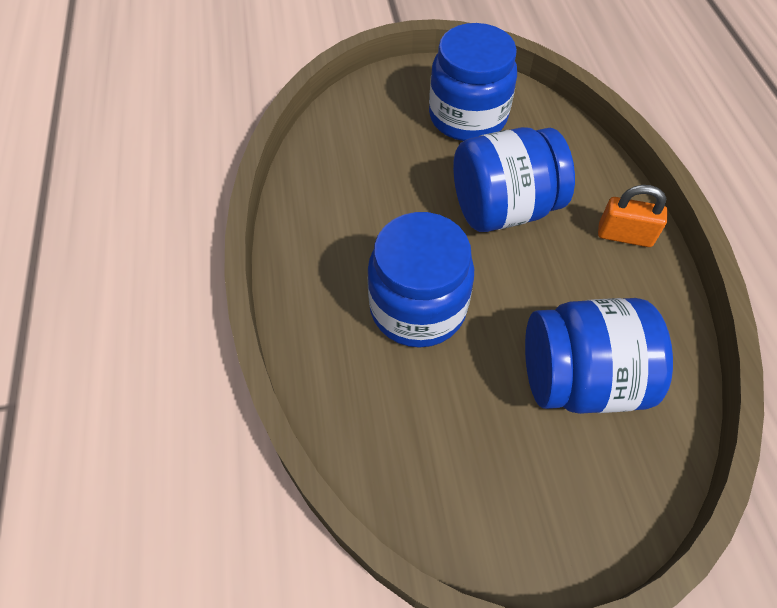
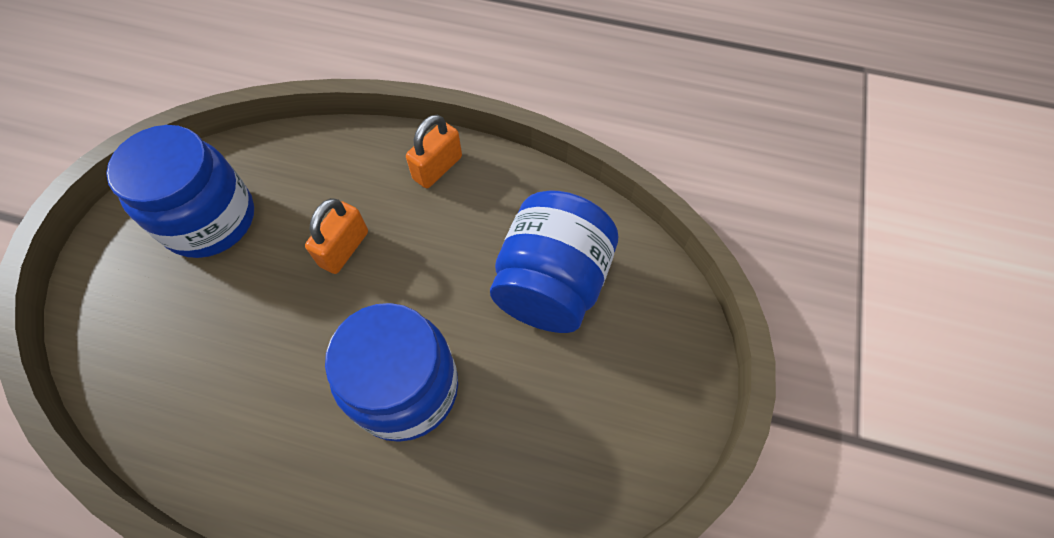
camera: 65 degrees left, 5 degrees up
(503, 208) = (344, 249): blue jar -> orange padlock

